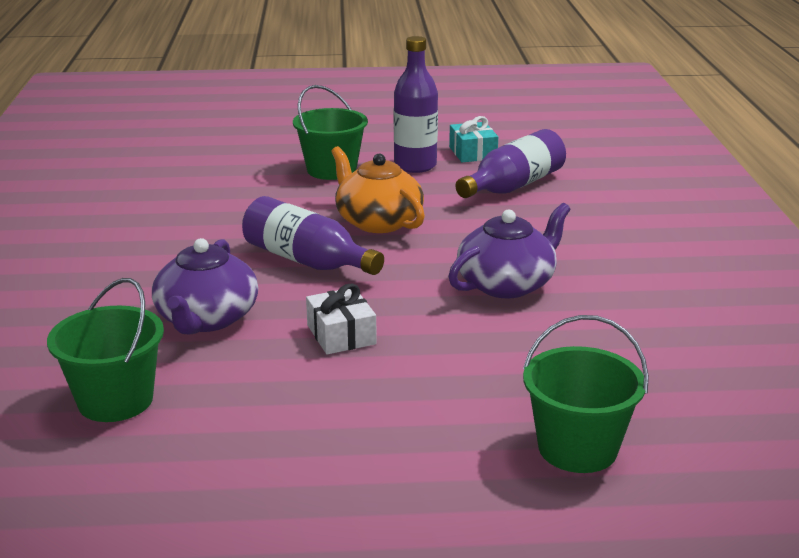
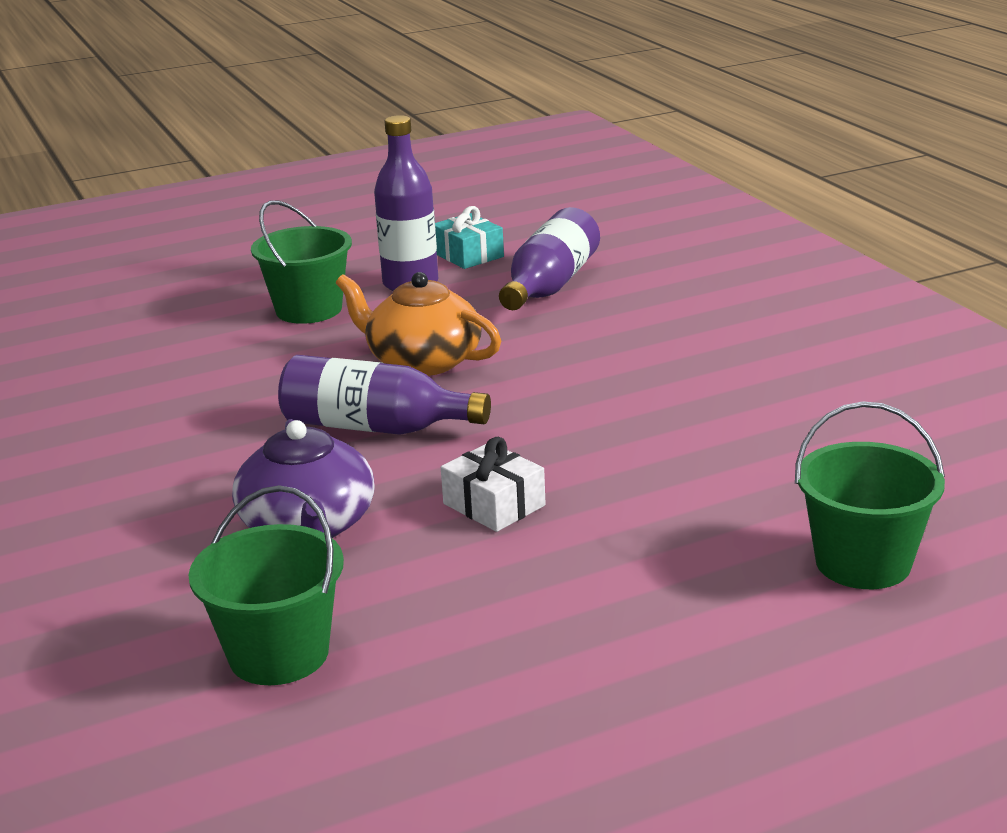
camera: 20 degrees left, 0 degrees up
(507, 284) = (638, 401): purple teapot -> none

